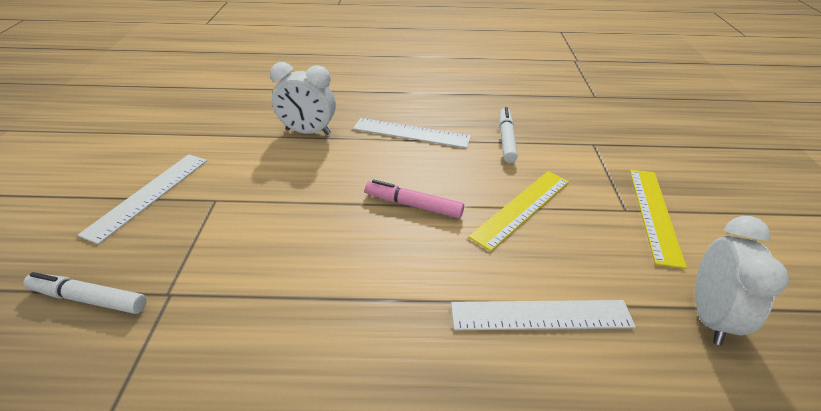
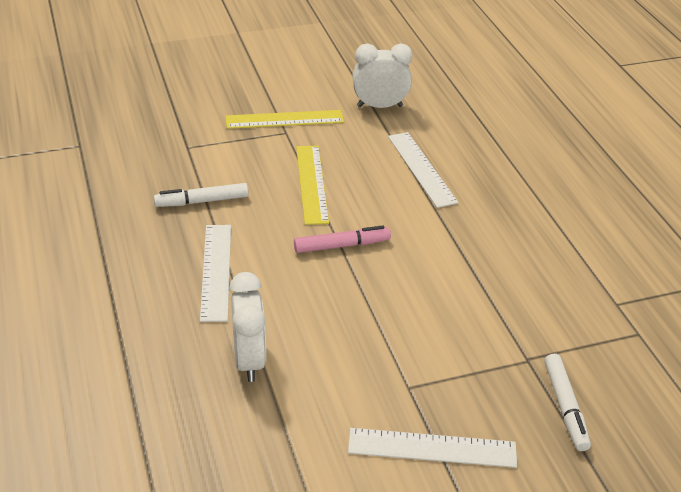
camera: 110 degrees left, 0 degrees up
(413, 205) = (341, 245): pink marker -> pink marker turned 105 degrees counterclockwise
(522, 208) = (312, 184): yellow ruler -> yellow ruler turned 60 degrees clockwise

